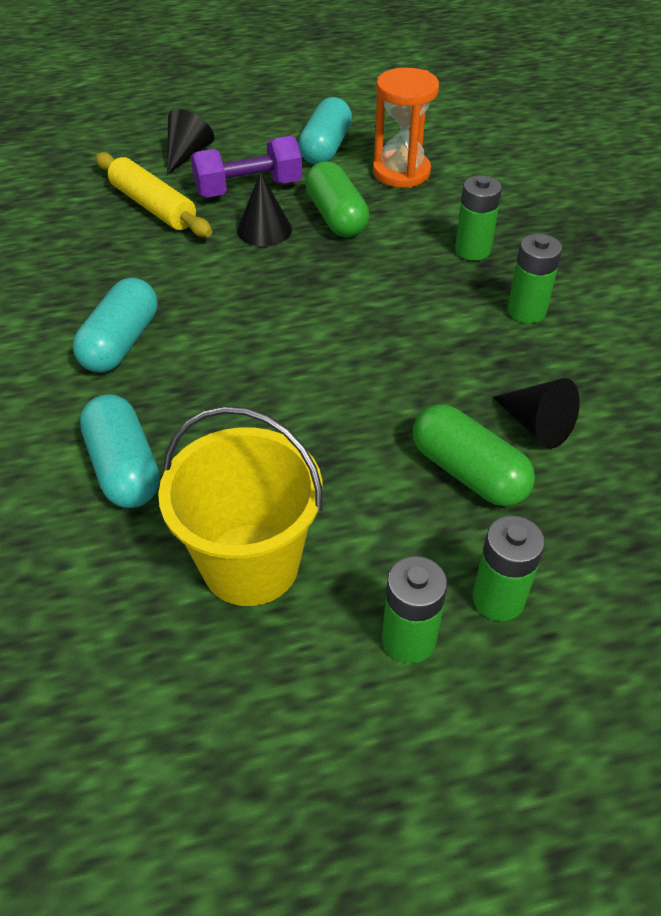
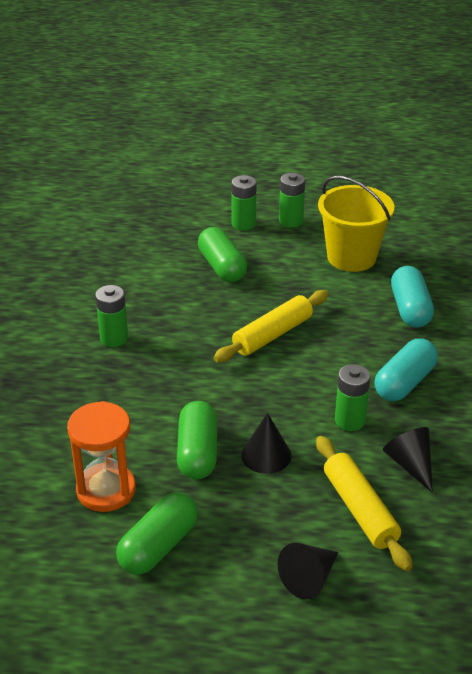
camera: 160 degrees left, 10 degrees down
(248, 188) = (262, 509): purple dumbbell -> none
(322, 368) = (272, 334): none -> yellow rolling pin
(325, 148) = (158, 546): turquoise capsule -> green capsule
(472, 250) = (110, 392): green battery -> green battery (350, 420)
(536, 425) = (168, 278): black cone -> black cone (410, 465)

